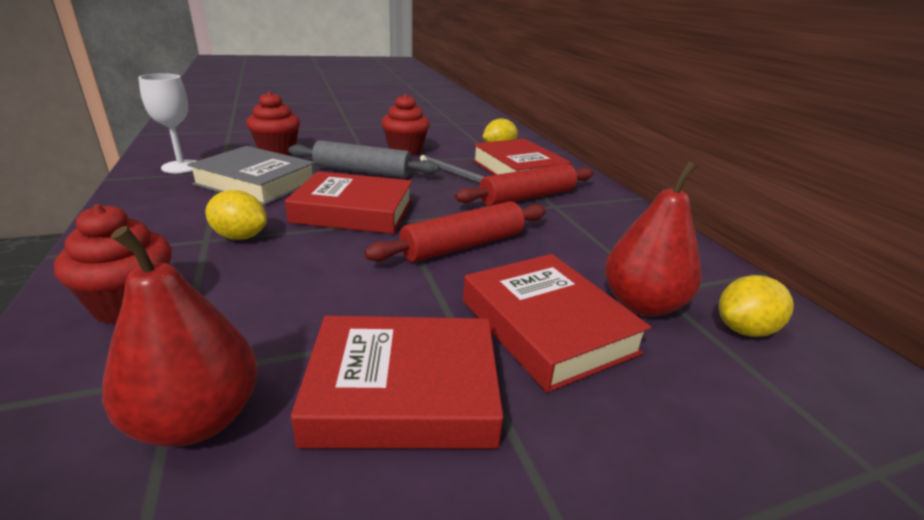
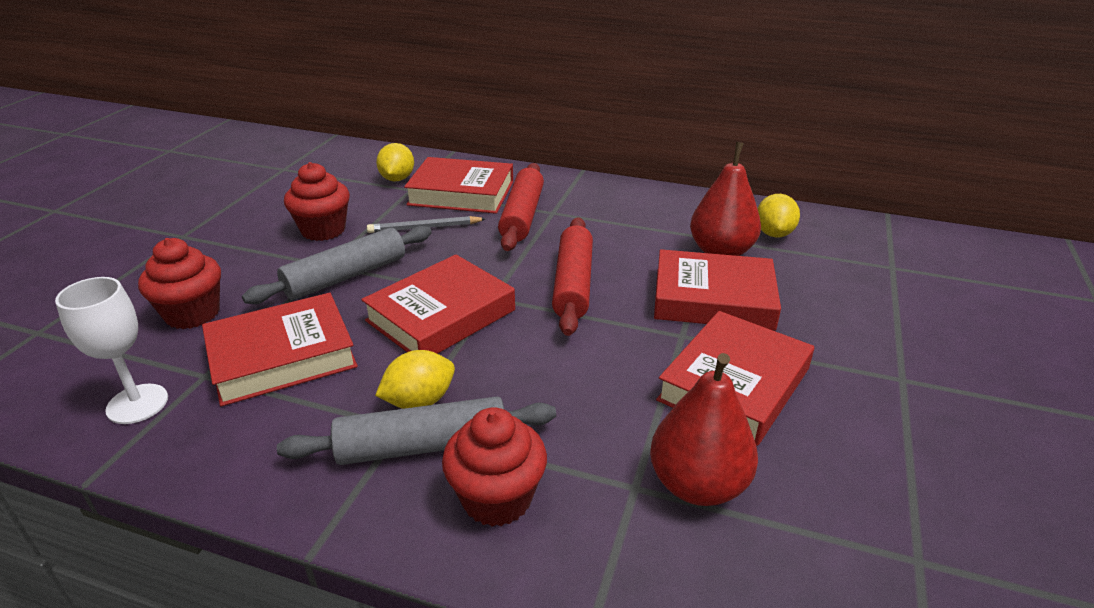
camera: 50 degrees left, 5 degrees up
(186, 254) = (422, 446): none -> grey rolling pin
(256, 183) = (282, 356): grey book -> red book

